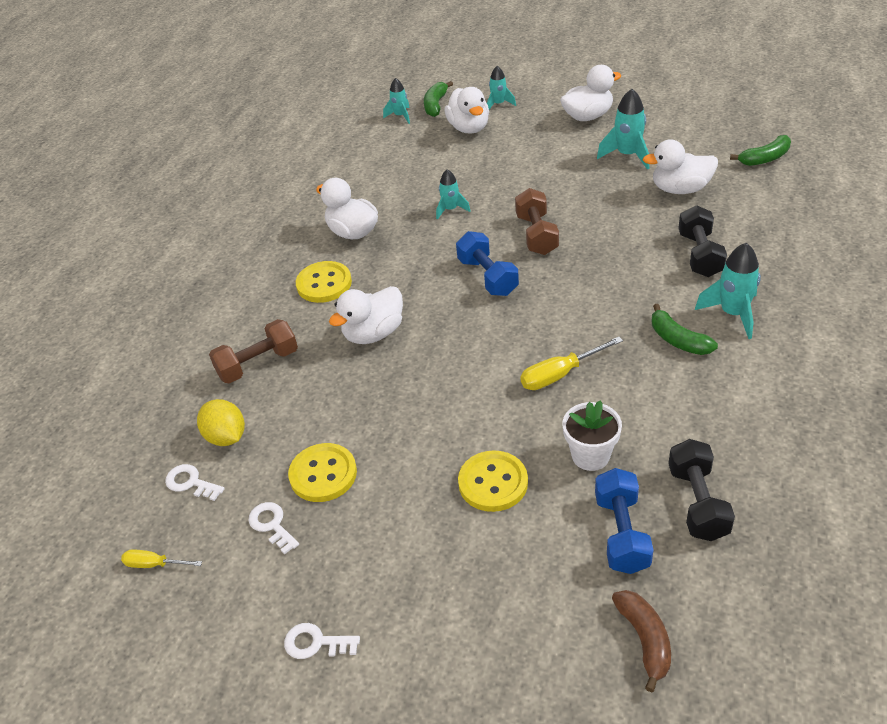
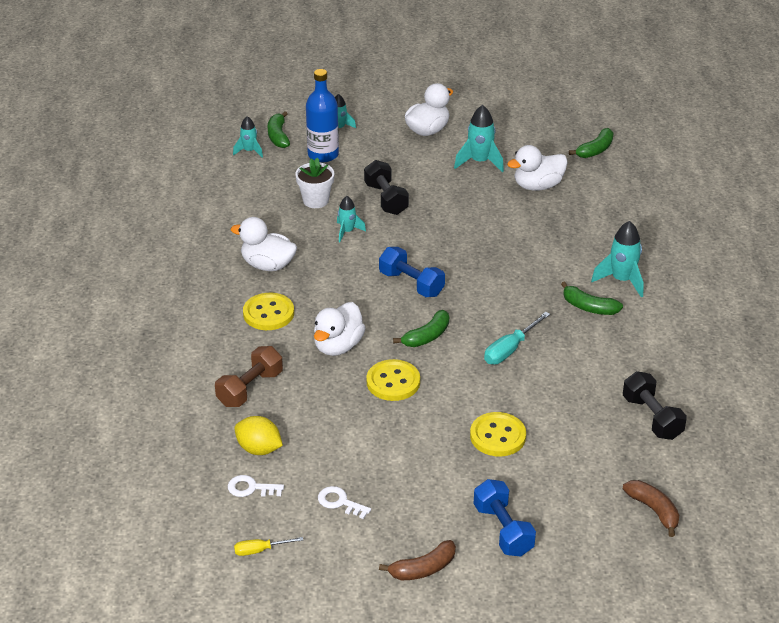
camera: 25 degrees left, 5 degrees down
(316, 643) = (423, 569): white key -> brown banana
(323, 474) = (359, 458): yellow button -> yellow button (393, 382)
(469, 128) = (323, 155): white duck -> blue bottle
(473, 340) = (427, 336): none -> green banana
(537, 234) = (435, 242): brown dumbbell -> none
(560, 374) = (510, 349): yellow screwdriver -> turquoise screwdriver
(590, 455) = (561, 402): white flower pot -> white flower pot (315, 200)
(622, 533) = (608, 449): blue dumbbell -> blue dumbbell (503, 530)
(699, 255) = (577, 238): black dumbbell -> black dumbbell (386, 199)

